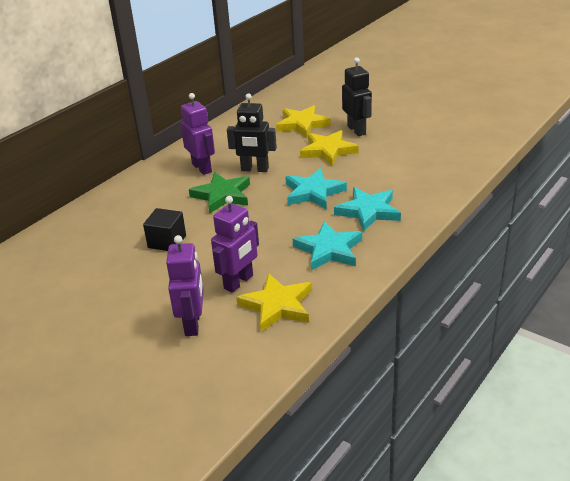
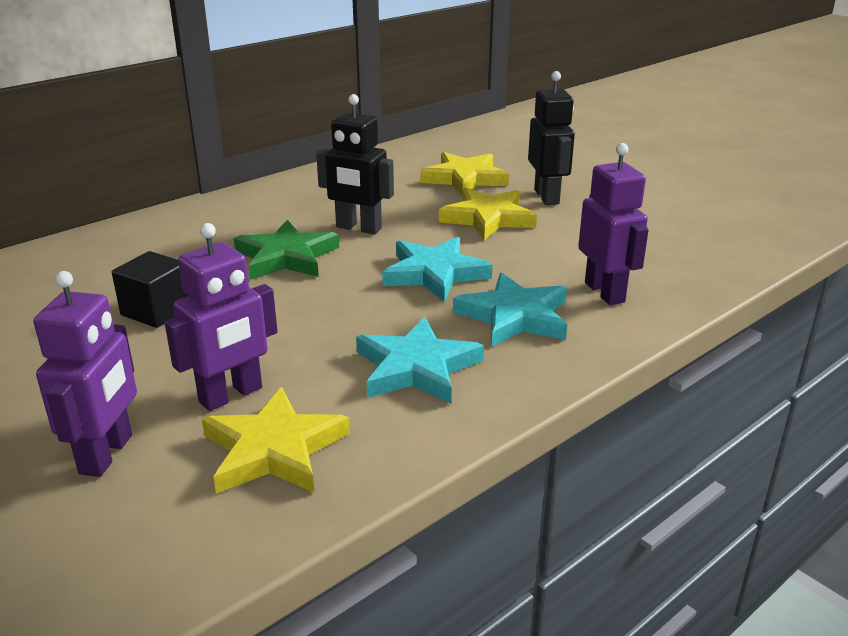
camera: 10 degrees right, 5 degrees down
(202, 168) = (279, 215): purple robot -> purple robot (605, 292)

